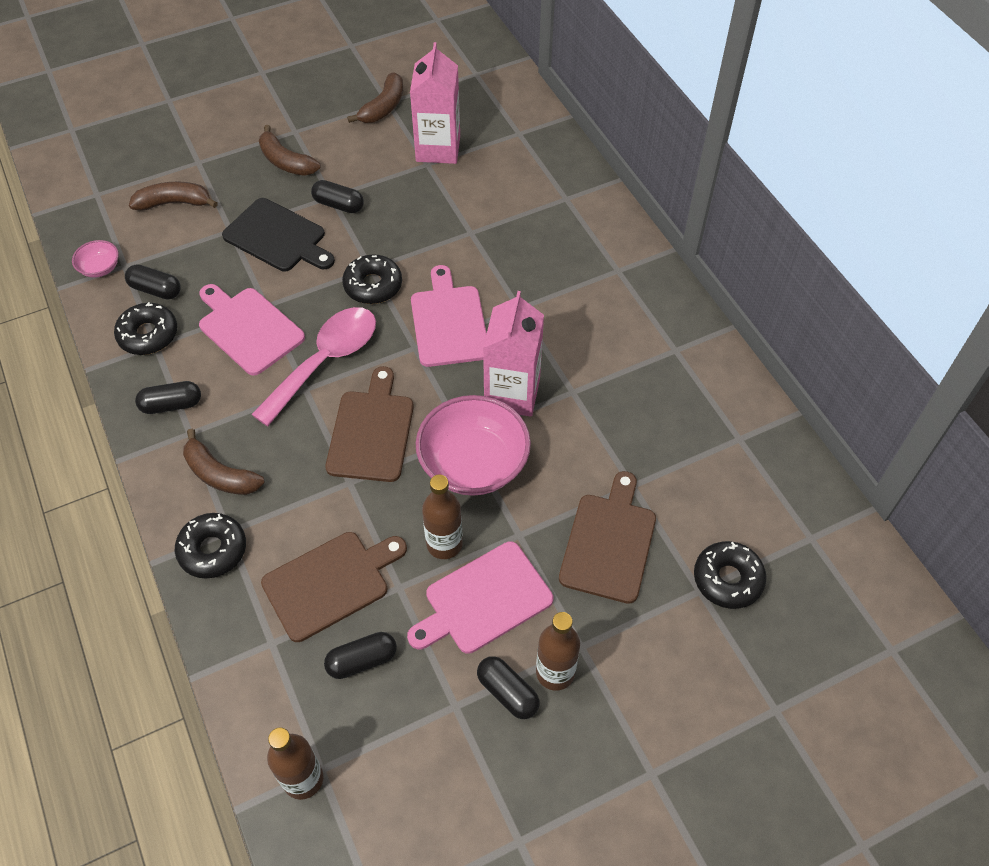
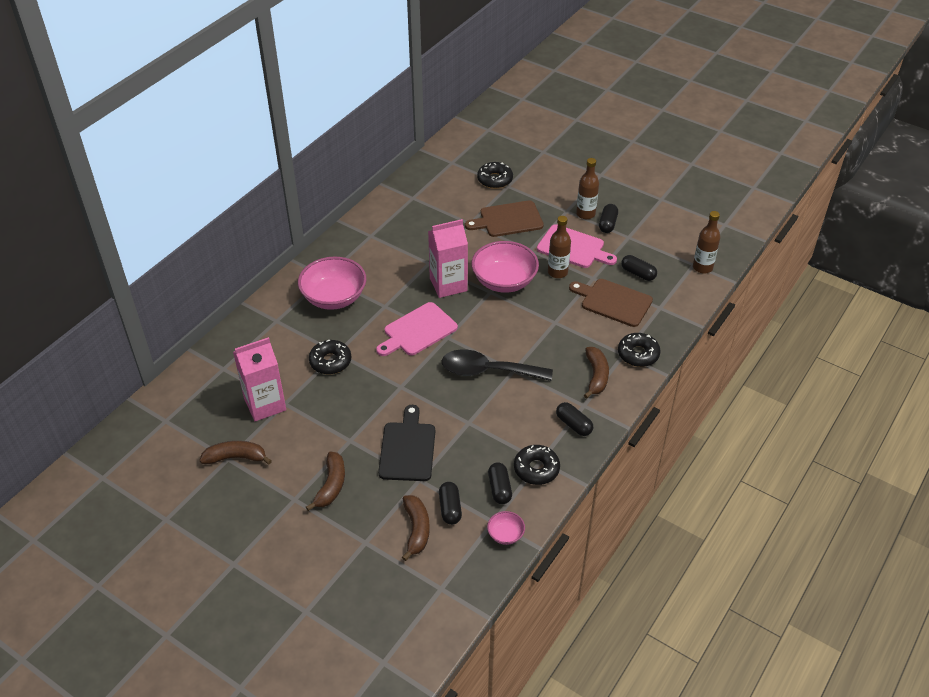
camera: 120 degrees left, 10 degrees down
(174, 203) = (416, 529): brown banana -> brown banana turned 150 degrees counterclockwise
(248, 329) = (492, 420): pink cutting board -> none
(326, 361) = (487, 371): pink spoon -> black spoon
(338, 205) = (355, 431): black capsule -> black capsule (450, 508)
(371, 431) = (518, 328): brown cutting board -> none
(373, 285) = (414, 378): black donut -> black donut (330, 361)
(570, 264) = (334, 297): none -> pink bowl

